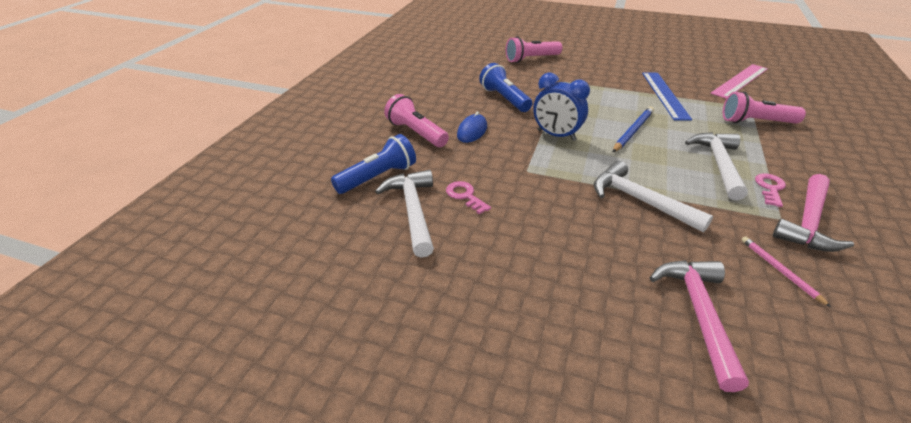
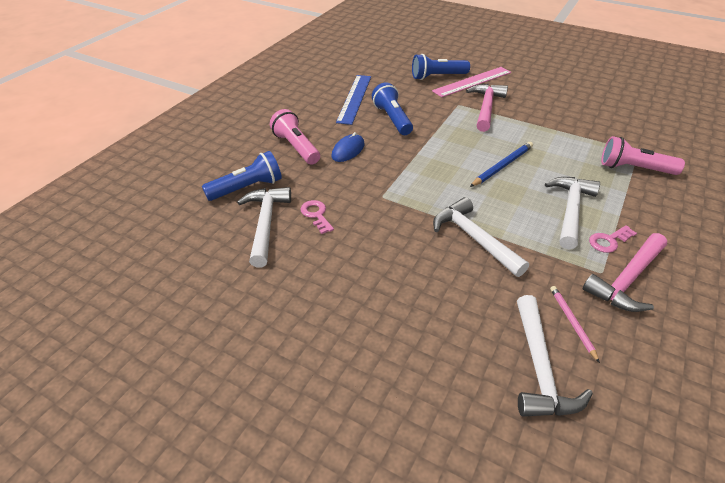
camera: 10 degrees right, 5 degrees up
(531, 59) = (437, 77): pink flashlight -> blue flashlight
(556, 135) = (425, 163): blue clock -> none
(665, 95) = (554, 129): blue ruler -> blue ruler (354, 98)
(698, 314) = (475, 351): pink hammer -> pink hammer (486, 108)
(740, 81) = (643, 120): pink ruler -> pink ruler (472, 81)
(770, 188) = (609, 241): pink key -> pink key turned 150 degrees counterclockwise
(774, 322) = (539, 368): none -> white hammer

